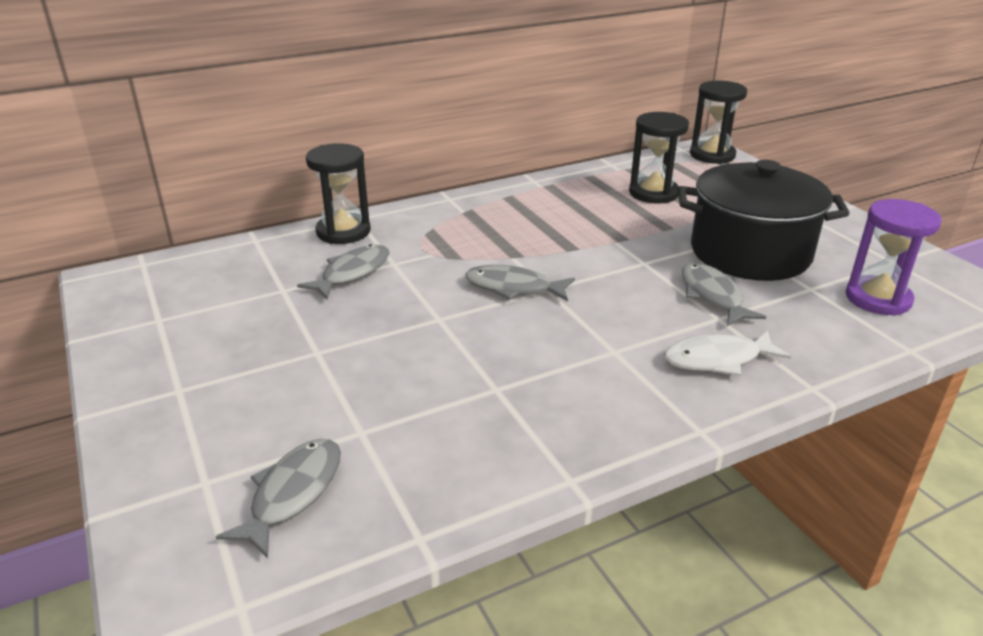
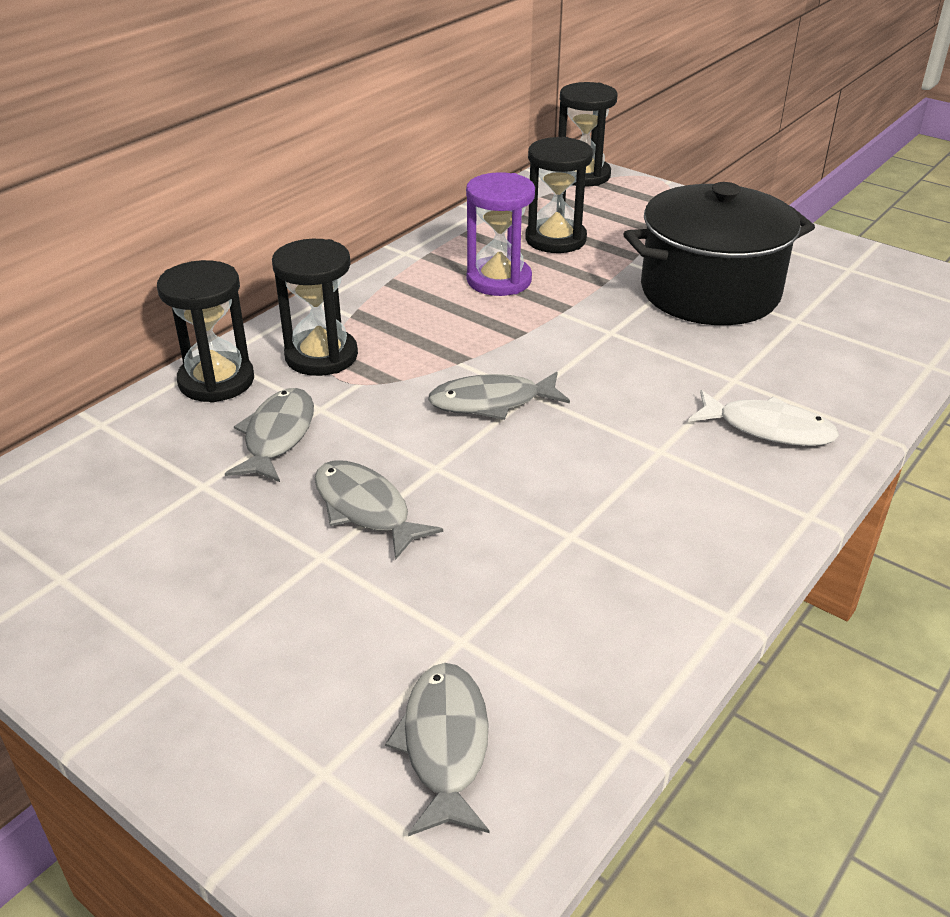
camera: 25 degrees left, 5 degrees up
(422, 232) = (321, 356): none -> black hourglass
(712, 296) = (710, 354): grey fish -> grey fish (366, 509)
(717, 359) = (768, 429): white fish -> white fish turned 120 degrees counterclockwise
(878, 299) = (864, 315): purple hourglass -> purple hourglass (499, 280)

